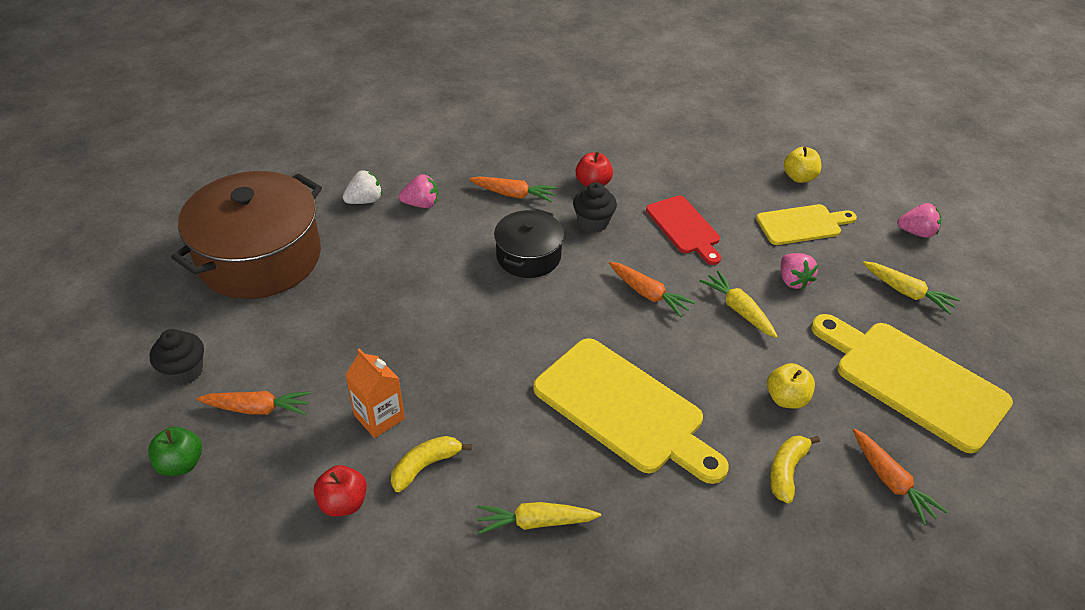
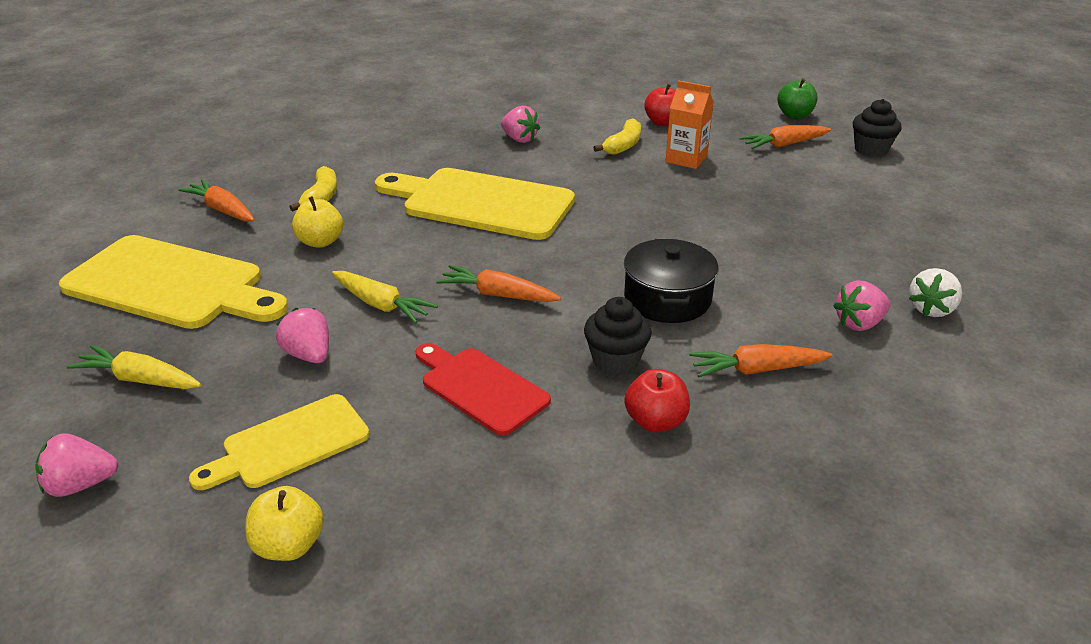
camera: 160 degrees right, 10 degrees down
(260, 257) = (947, 228): brown pot -> none
(535, 522) = (519, 139): yellow carrot -> pink strawberry

